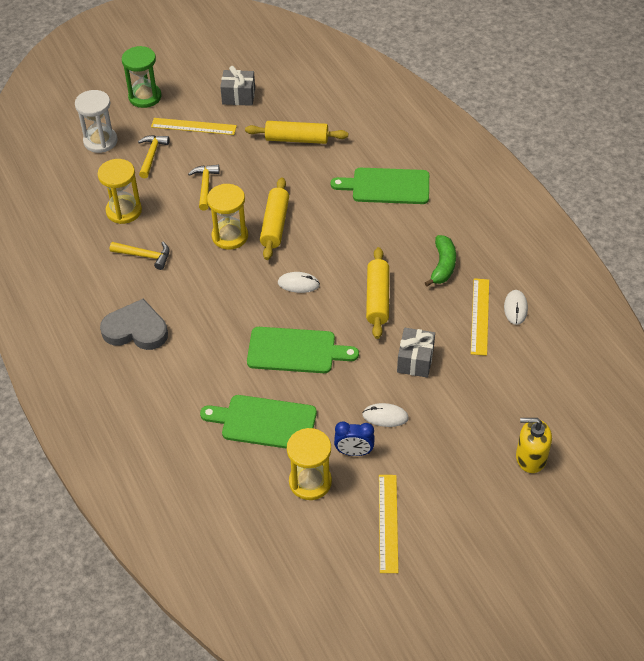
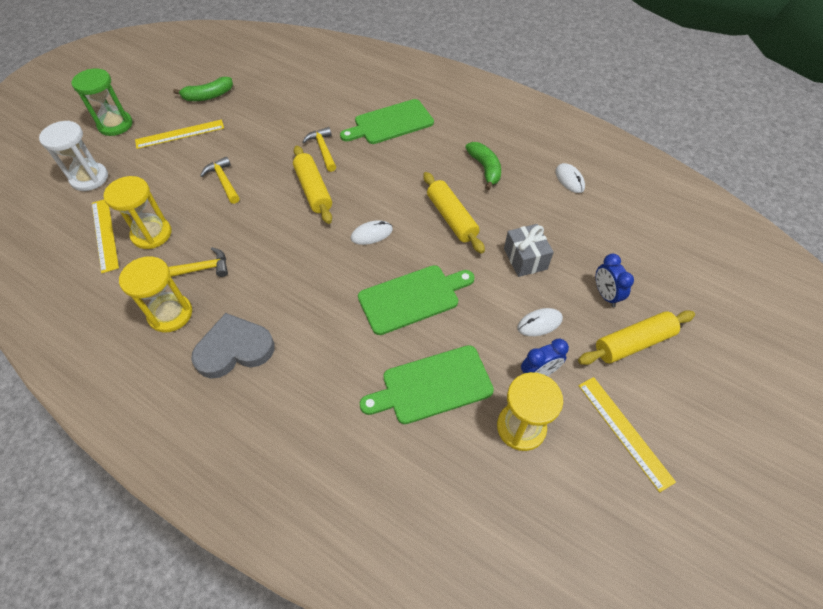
camera: 30 degrees left, 5 degrees up
(152, 155) = (152, 173): yellow hammer -> yellow hammer (323, 150)
(230, 236) = (276, 217): yellow hourglass -> yellow hourglass (170, 314)
(238, 96) = (208, 96): grey gift -> green banana
(296, 139) = (285, 113): yellow rolling pin -> yellow rolling pin (633, 343)
(461, 420) = (605, 295): none -> blue clock
(479, 316) = (547, 197): yellow ruler -> yellow ruler (104, 234)
(530, 457) = (687, 301): yellow soap dispenser -> none

